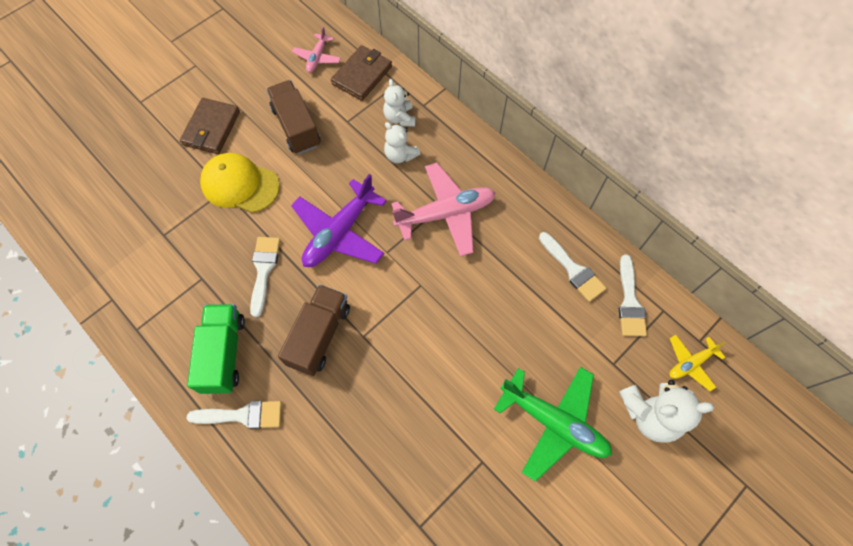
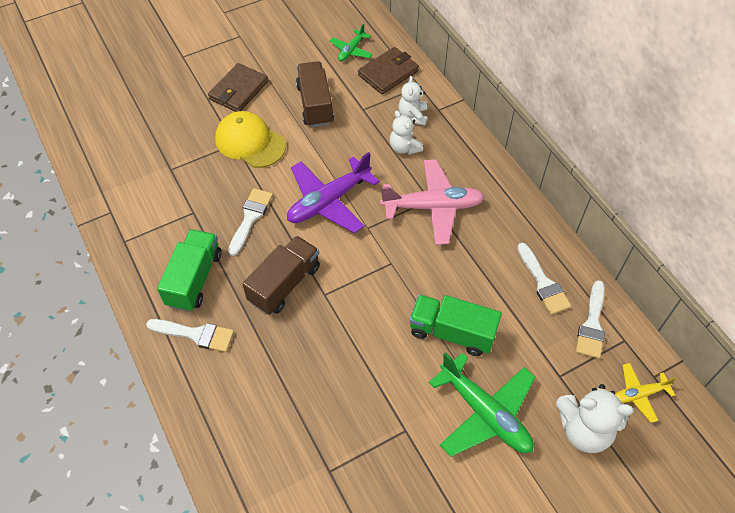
camera: 15 degrees right, 10 degrees down
(317, 58) = (351, 50): pink plane -> green plane
(499, 345) = (452, 332): none -> green truck

